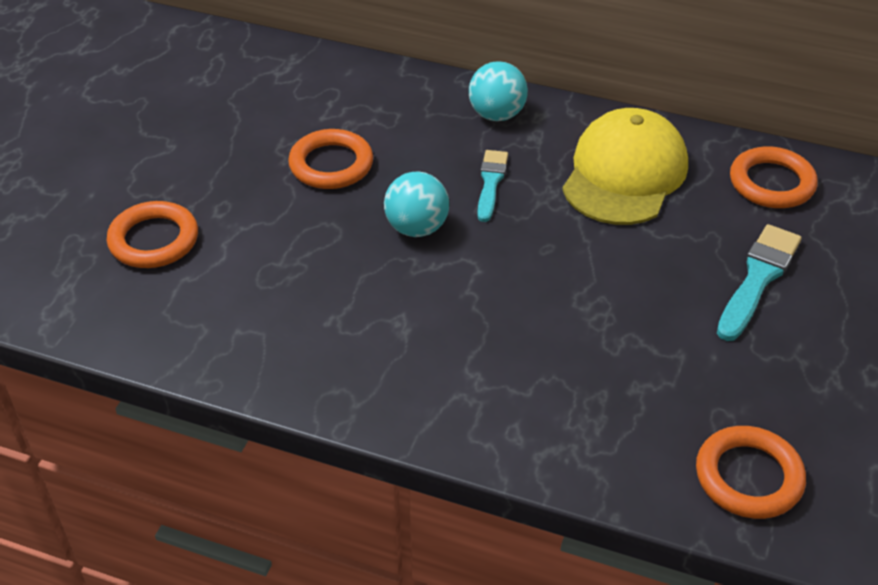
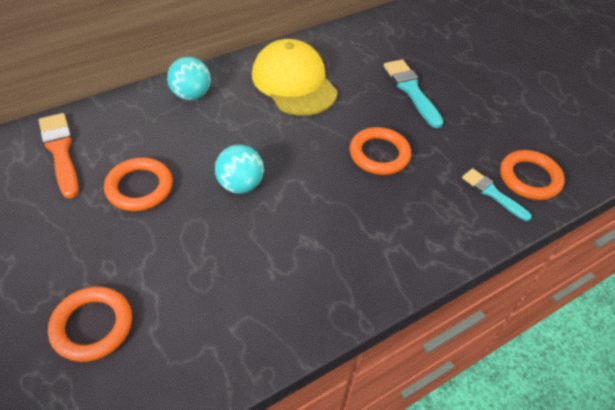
camera: 55 degrees left, 5 degrees up
(314, 89) = (60, 151): none -> orange brush
(491, 183) = (241, 132): turquoise brush -> turquoise brush (493, 193)
(771, 183) = (355, 44): orange ring -> orange ring (379, 154)

